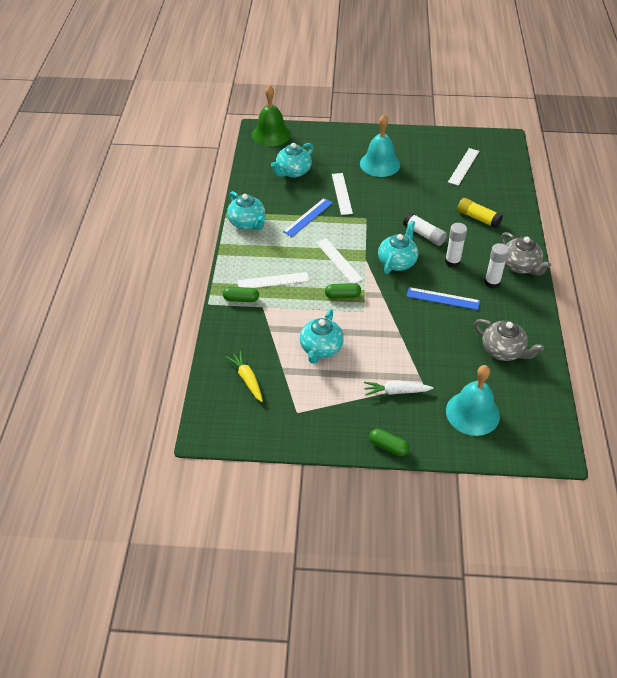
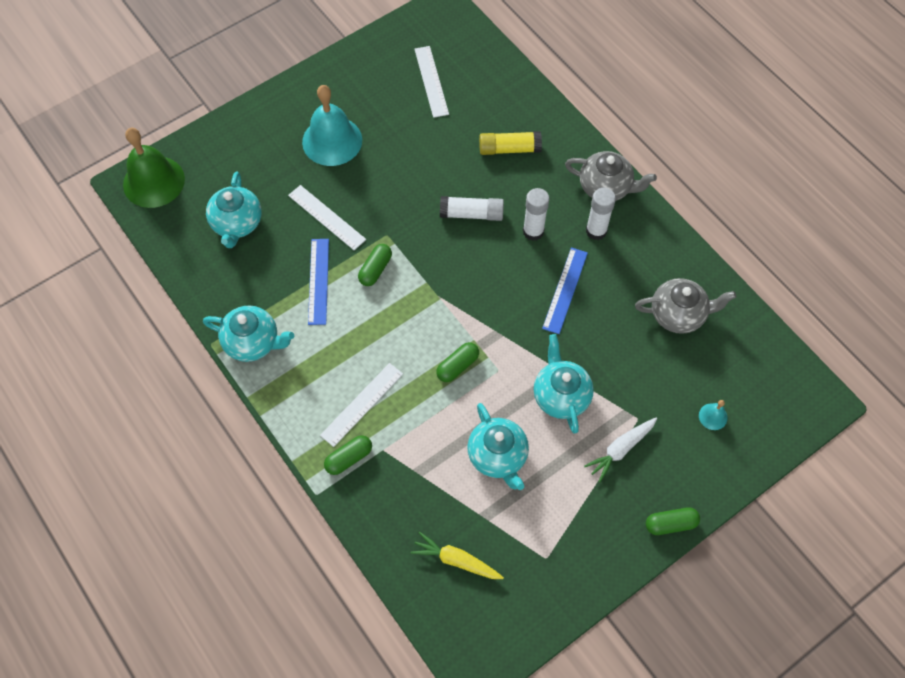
camera: 40 degrees left, 15 degrees up
(339, 261) = (410, 320): white ruler -> none
(343, 229) = (375, 269): none -> green capsule
(397, 262) = (475, 274): turquoise teapot -> turquoise teapot (560, 395)
(443, 298) = (565, 290): blue ruler -> blue ruler turned 45 degrees counterclockwise
(472, 413) = (713, 416): turquoise bell -> turquoise bell, size x0.42

